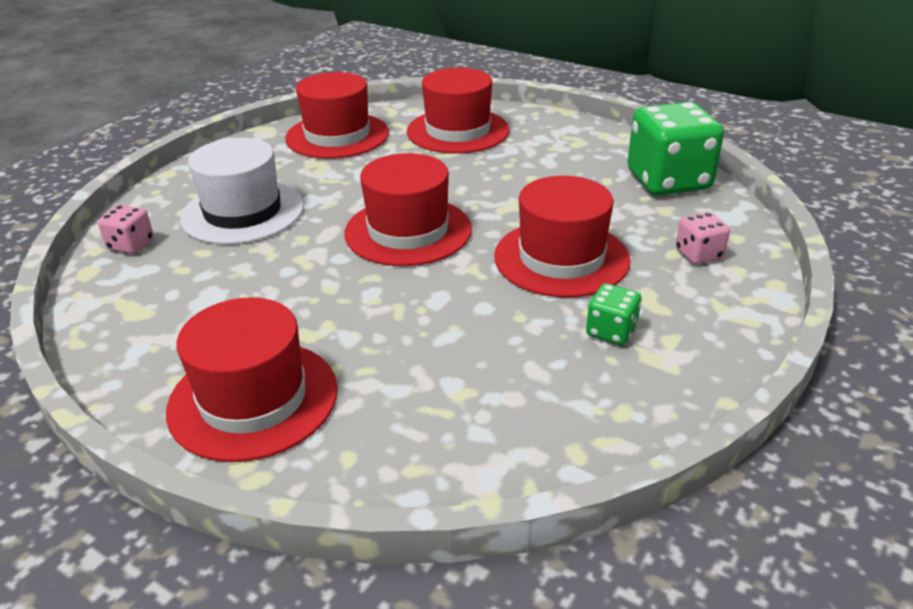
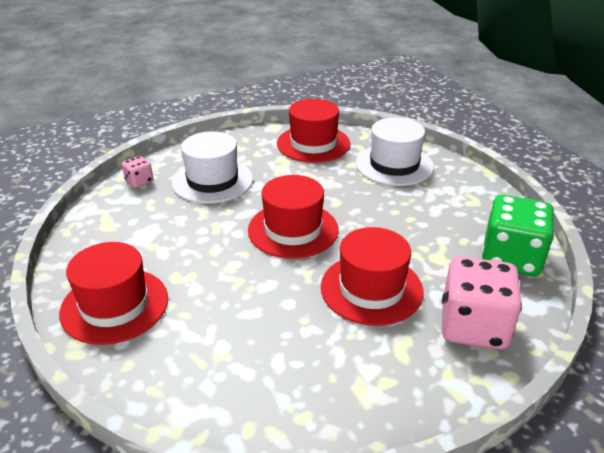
camera: 30 degrees right, 0 degrees up
(458, 131) = (394, 165): red hat -> white hat
(611, 331) = (352, 357): green dice -> none
(698, 254) = (473, 326): pink dice -> pink dice, size x2.12

